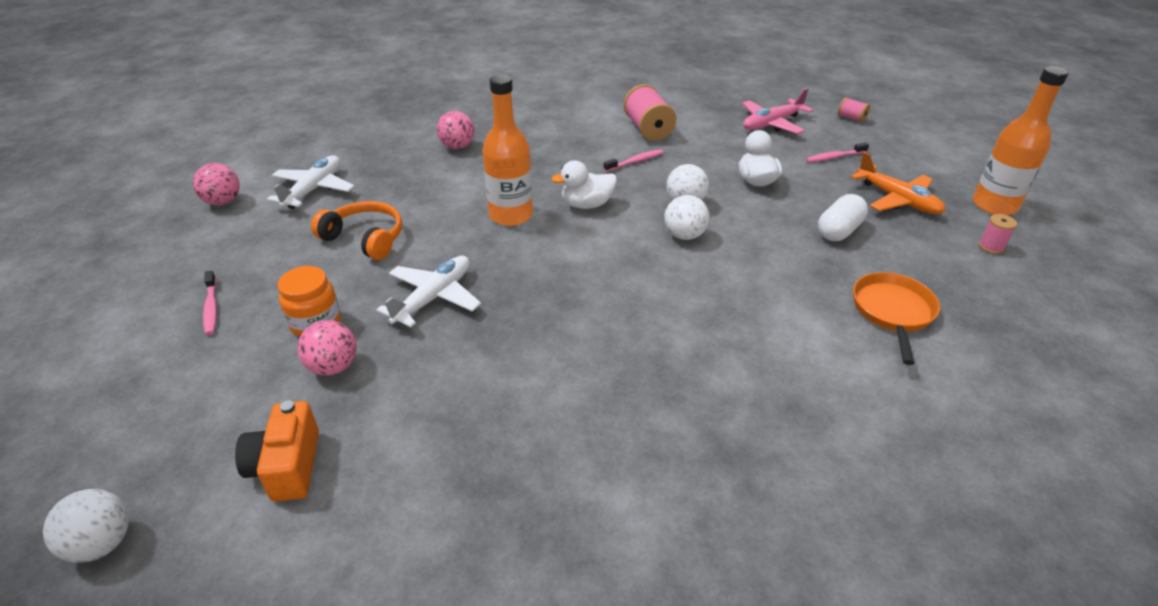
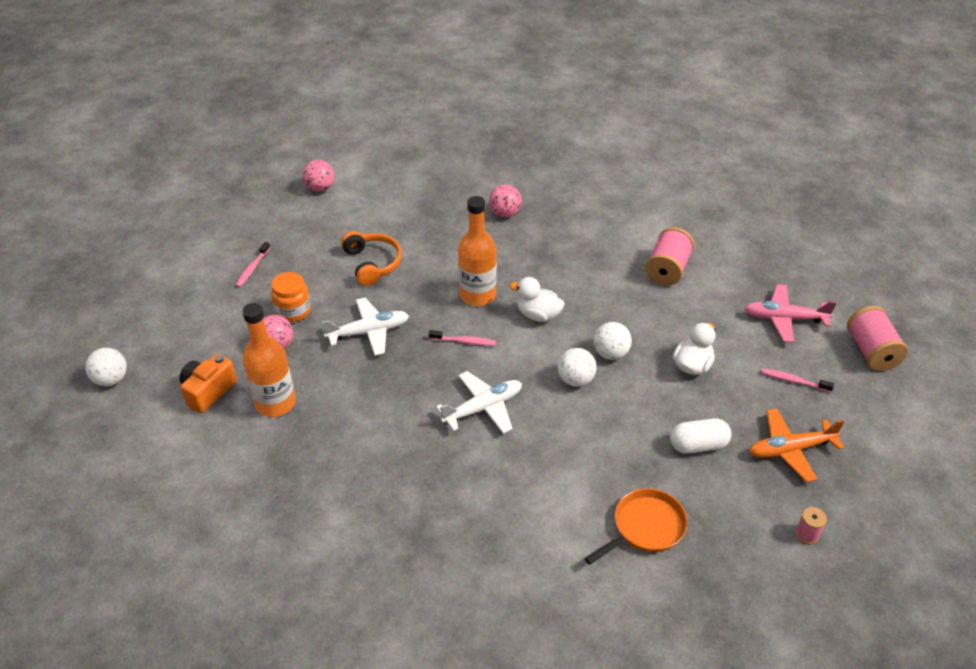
camera: 40 degrees right, 5 degrees up
(314, 189) = (379, 205): white plane -> white plane (483, 408)
(635, 161) = (619, 296): pink toothbrush -> pink toothbrush (464, 341)
(851, 118) = (871, 351): pink spool -> pink spool, size x1.97
(897, 200) = (790, 449): orange plane -> orange plane turned 75 degrees clockwise
(994, 205) = (873, 505): orange bottle -> orange bottle (275, 403)

